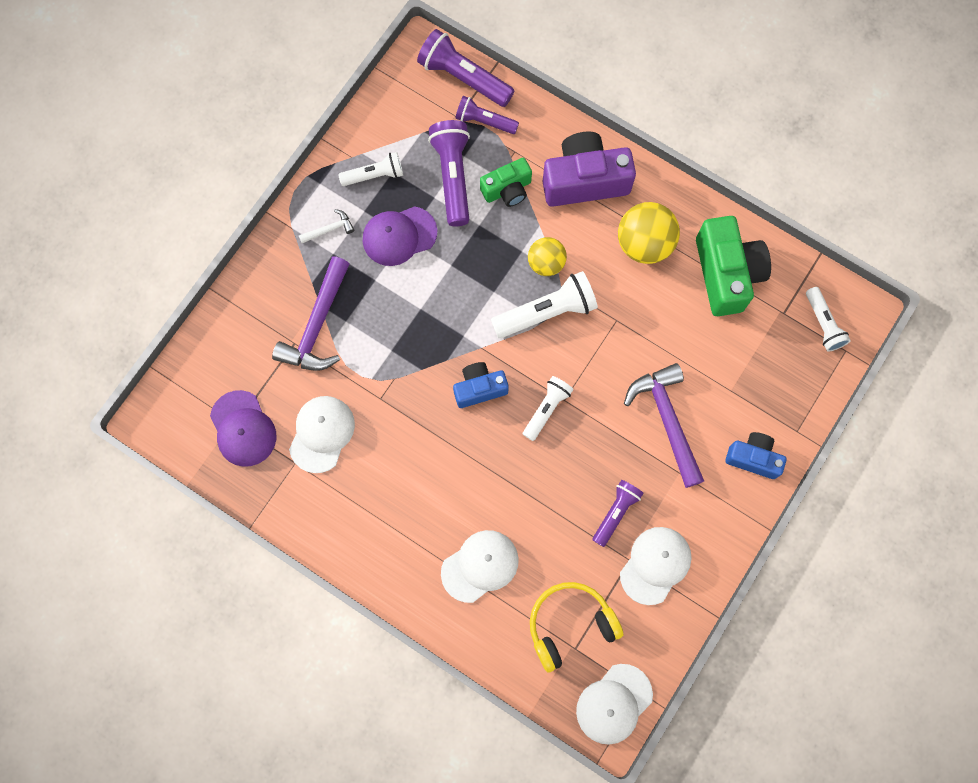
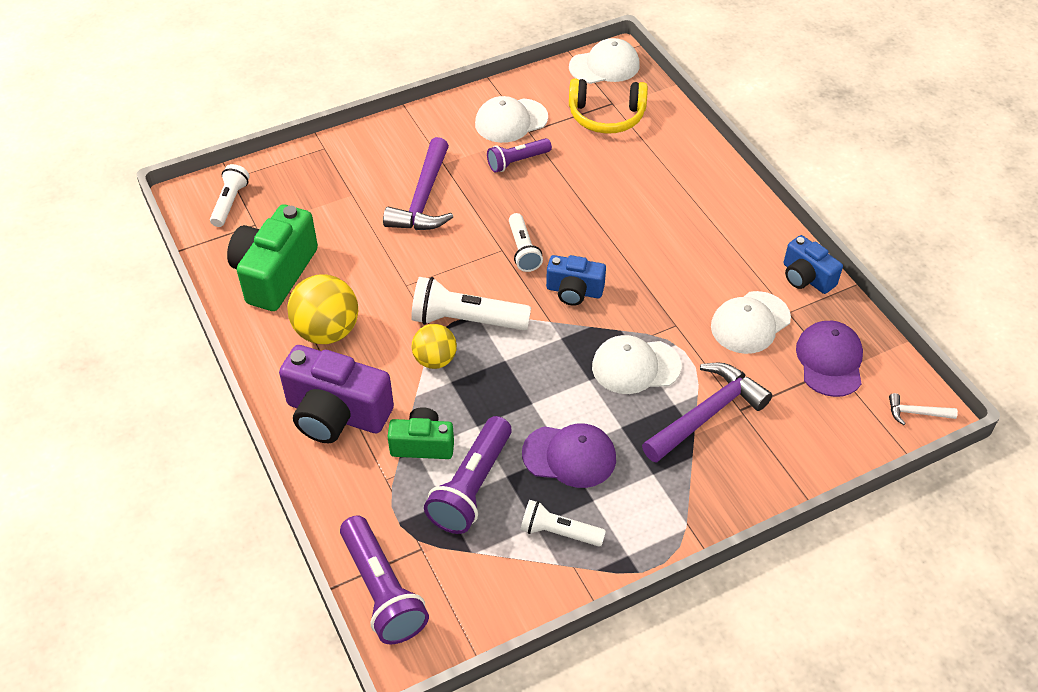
camera: 150 degrees left, 25 degrees down
(329, 229) = (643, 500): white hammer -> white hammer (916, 413)
(480, 566) = (657, 176): white cap -> white cap (635, 366)
(485, 121) = (394, 527): purple flashlight -> none
(546, 409) = (523, 250): white flashlight -> white flashlight turned 75 degrees counterclockwise
(753, 458) = (375, 147): blue camera -> blue camera (806, 277)

